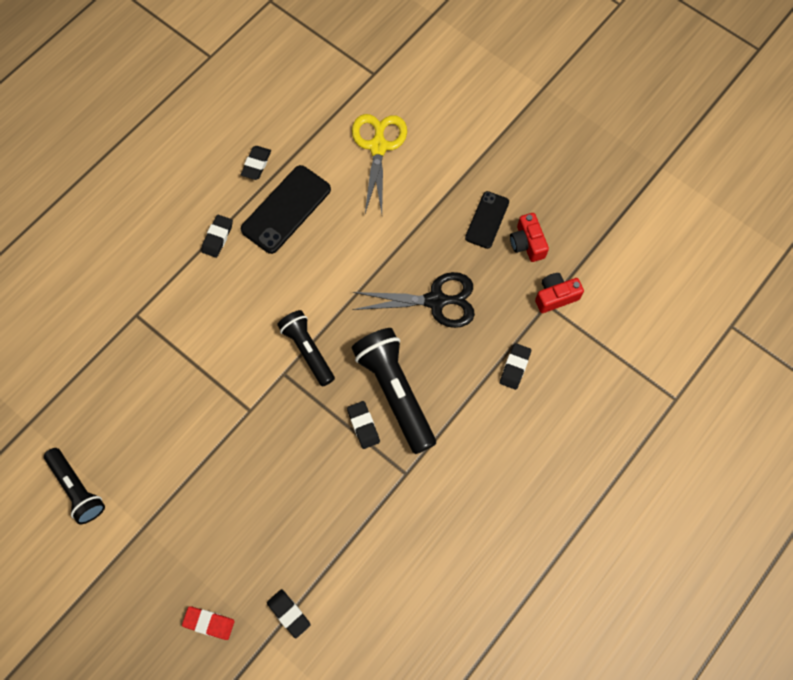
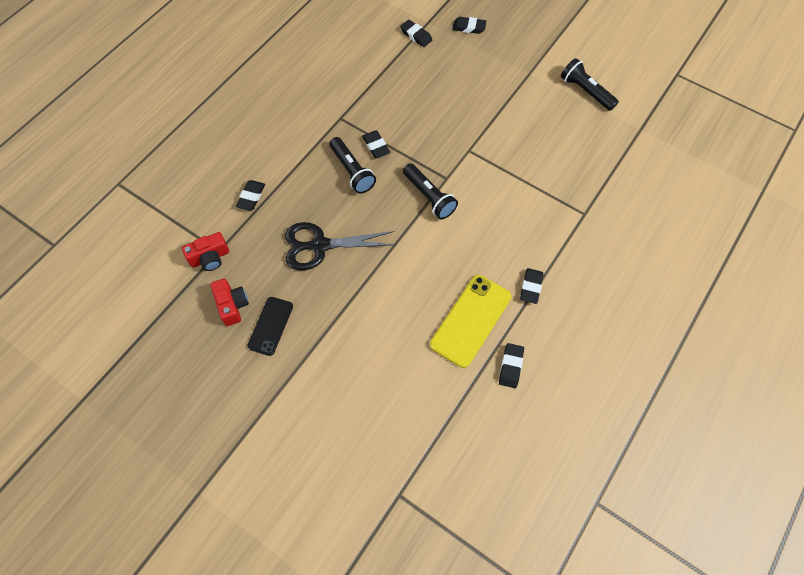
camera: 175 degrees right, 5 degrees down
(209, 623) = (469, 27): red eraser -> black eraser
(286, 209) = (471, 320): black phone -> yellow phone
(378, 147) = (385, 398): yellow scissors -> none
(395, 392) = (352, 171): black flashlight -> black flashlight, size x0.64

